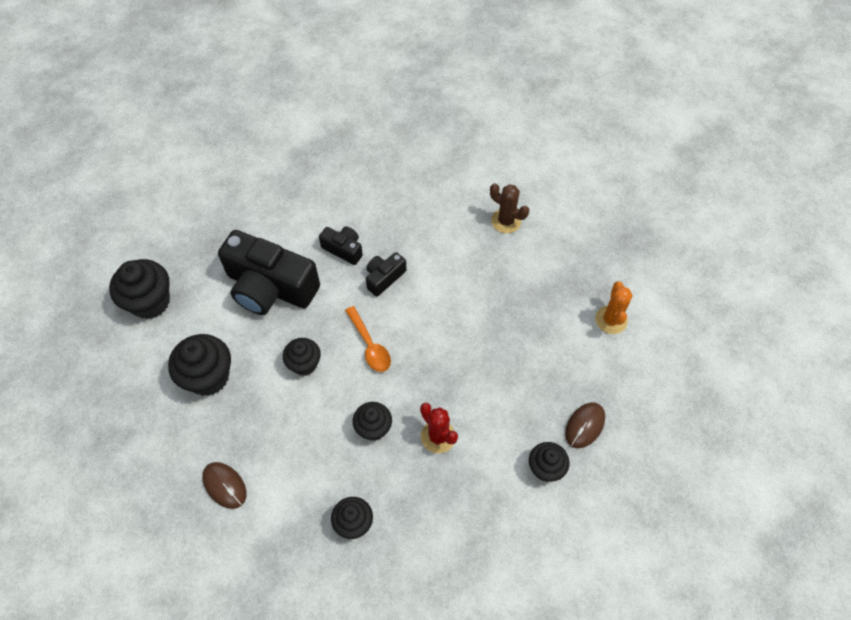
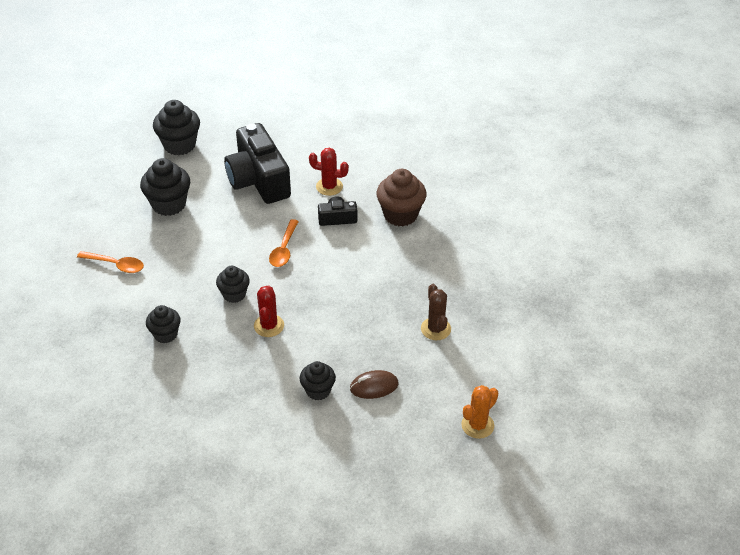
camera: 40 degrees right, 15 degrees down
(224, 485) = (116, 265): brown mouse -> orange spoon
(304, 364) = (232, 233): black cupcake -> none
(343, 249) = (329, 187): black camera -> red cactus
(434, 235) = (400, 215): none -> brown cupcake
(506, 221) = (462, 236): brown cactus -> brown cactus (435, 329)
(611, 320) = (469, 340): orange cactus -> orange cactus (477, 425)

